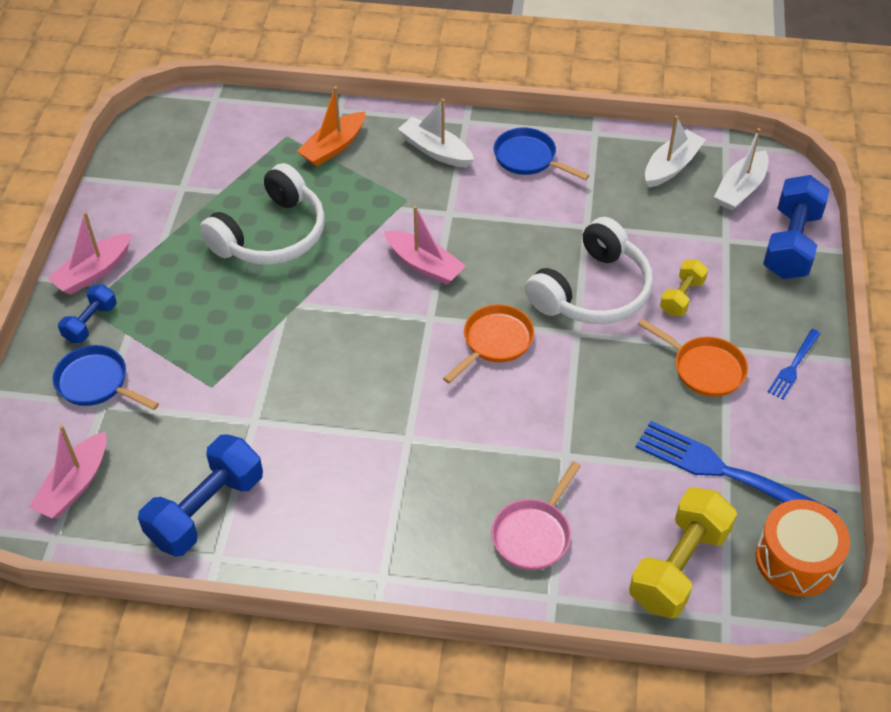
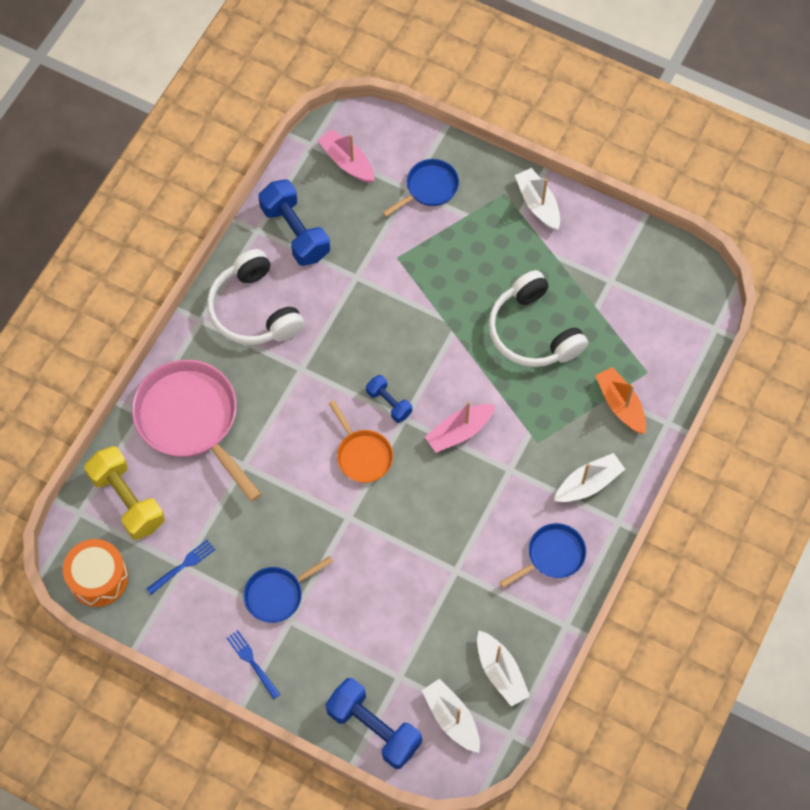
camera: 110 degrees right, 15 degrees up
(90, 323) = (487, 194): blue dumbbell -> blue dumbbell (389, 403)
(93, 272) = (538, 204): pink boat -> white boat
(533, 534) = (191, 420): pink pan -> pink pan, size x1.87
(592, 291) = (384, 546): white headphones -> white headphones (254, 310)
(682, 297) = (352, 611): yellow dumbbell -> none
(704, 368) = (277, 594): orange pan -> blue pan
(726, 473) = (183, 566): blue fork -> blue fork, size x0.51

